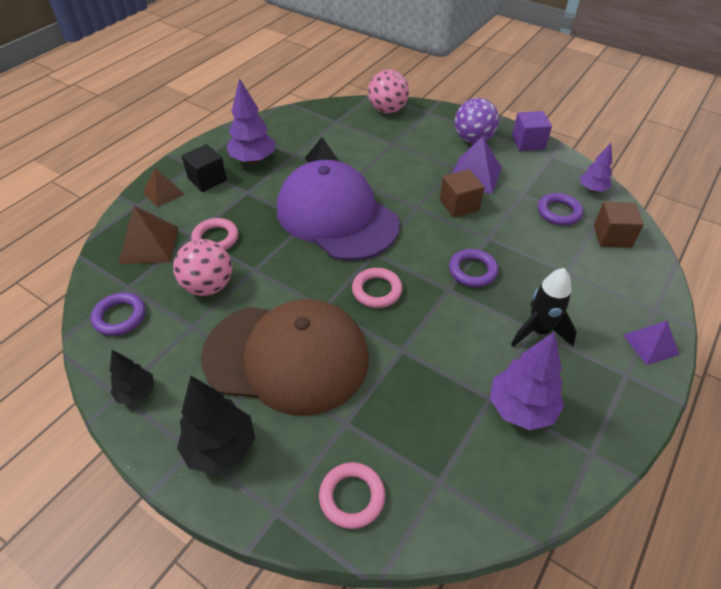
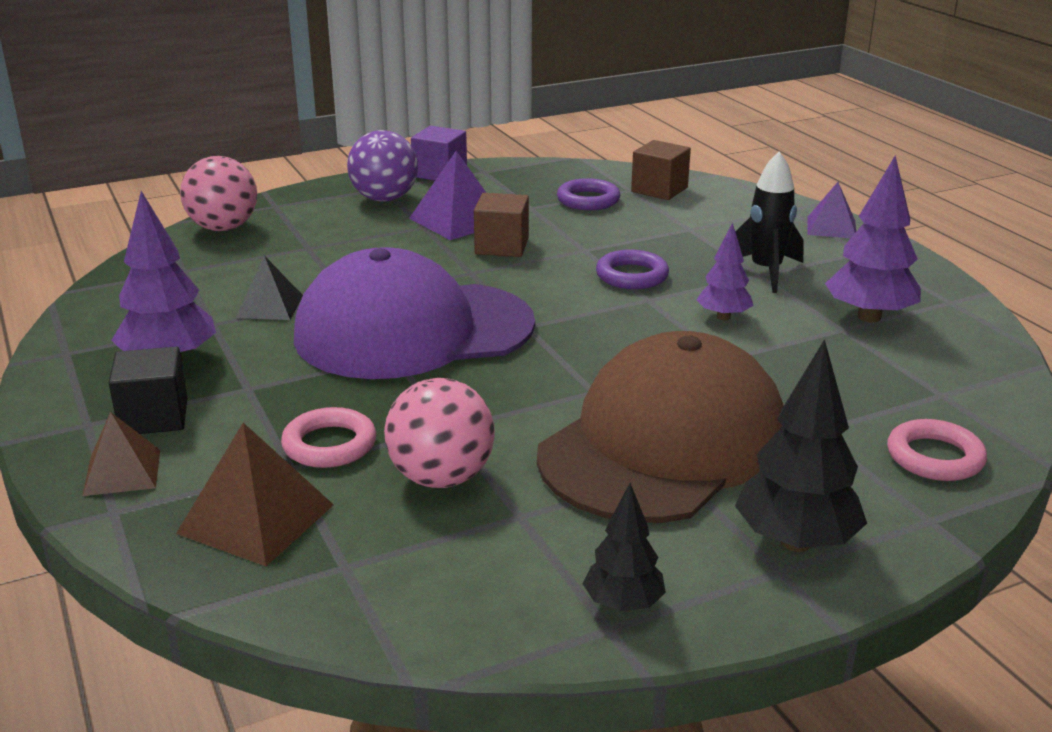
camera: 60 degrees left, 20 degrees down
(120, 317) = (417, 590): purple ring -> none
(377, 290) = (601, 344): pink ring -> none
(592, 189) = (572, 172): purple tree -> purple tree (723, 317)

